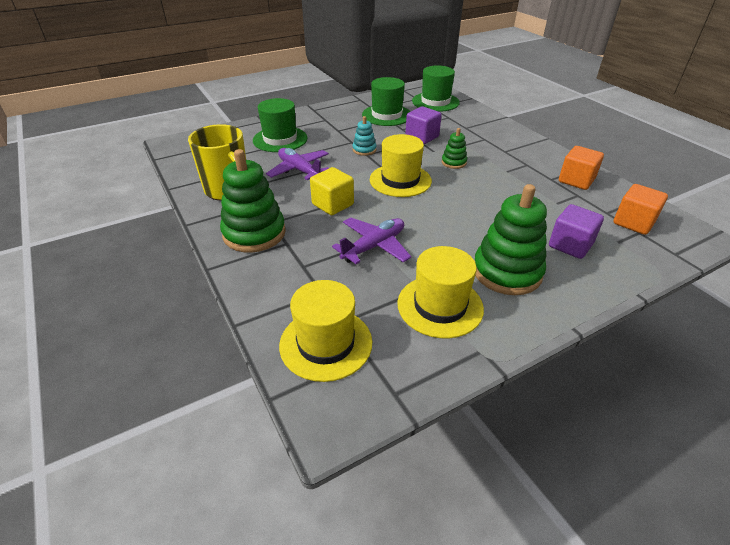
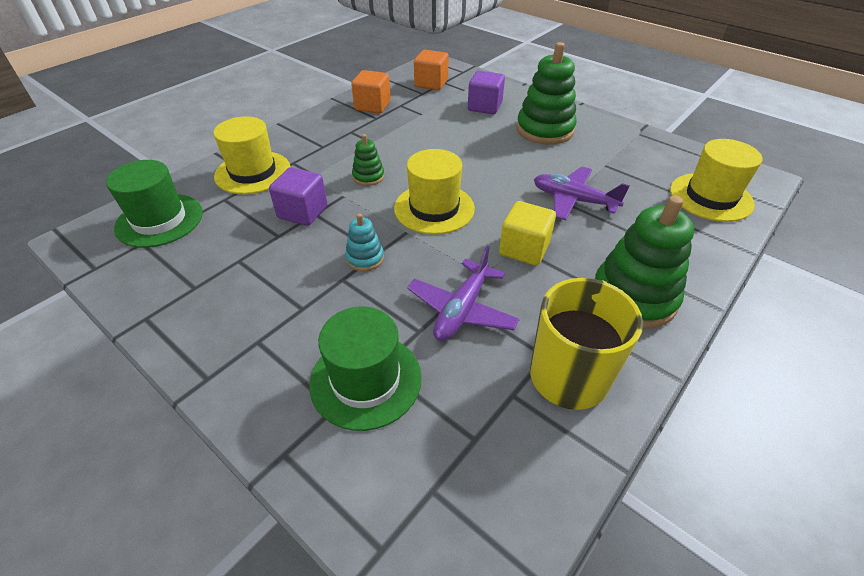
camera: 110 degrees left, 5 degrees up
(386, 115) = (225, 263): green hat -> none
(440, 306) = (614, 153): yellow hat -> yellow hat (253, 172)

